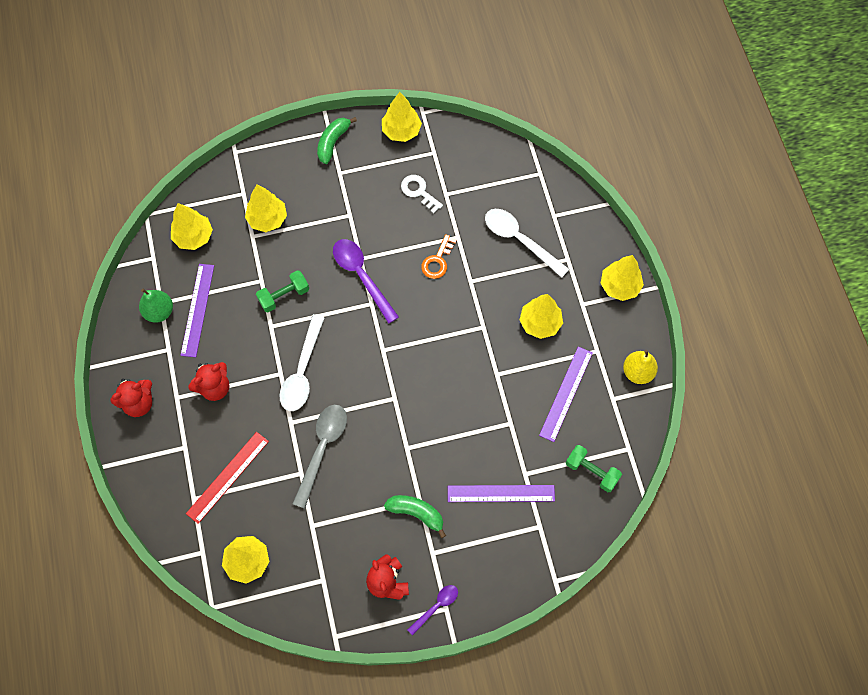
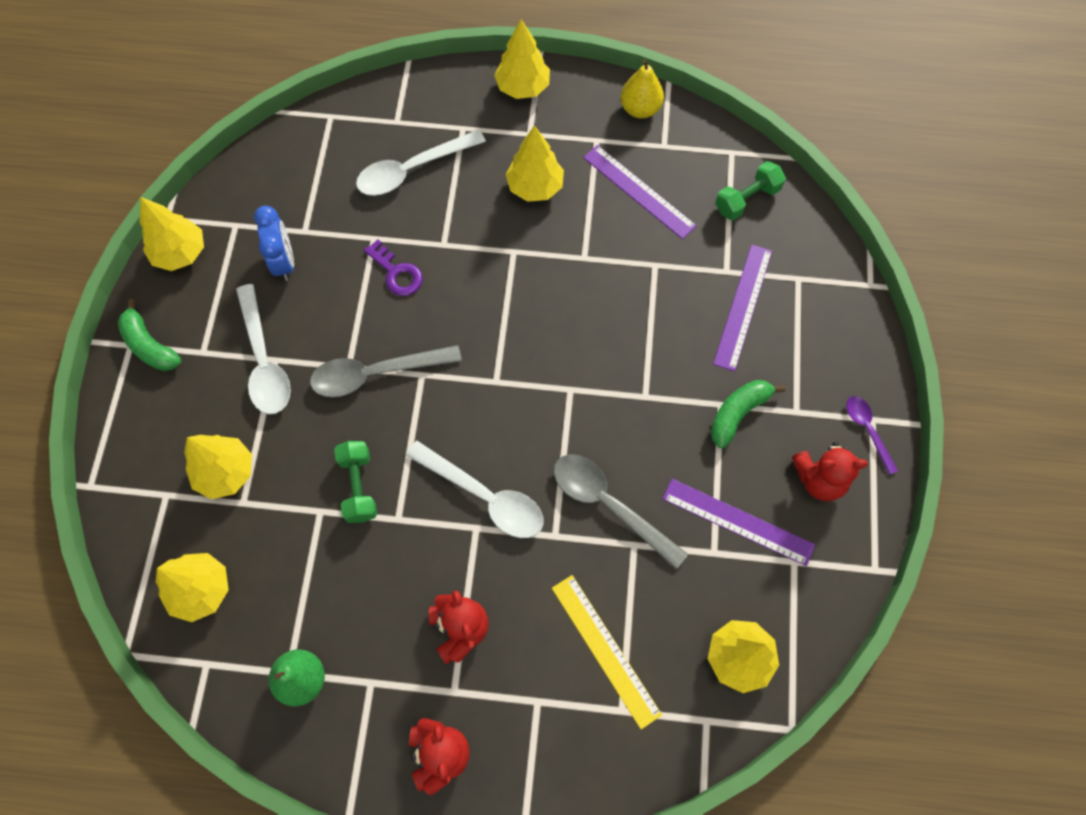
camera: 70 degrees left, 0 degrees up
(197, 310) = (325, 619): purple ruler -> purple ruler (737, 521)
(227, 477) = (605, 650): red ruler -> yellow ruler
(346, 209) = (264, 361): none -> white spoon
(361, 276) = (375, 374): purple spoon -> grey spoon
(419, 191) = (284, 262): white key -> blue clock
(437, 261) = (397, 273): orange key -> purple key

